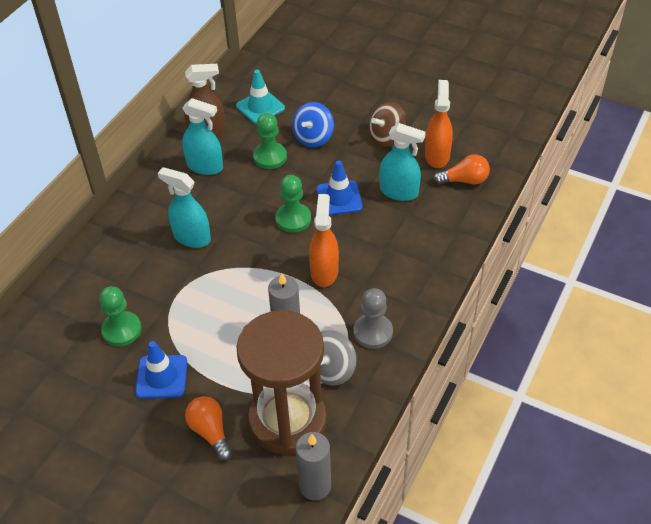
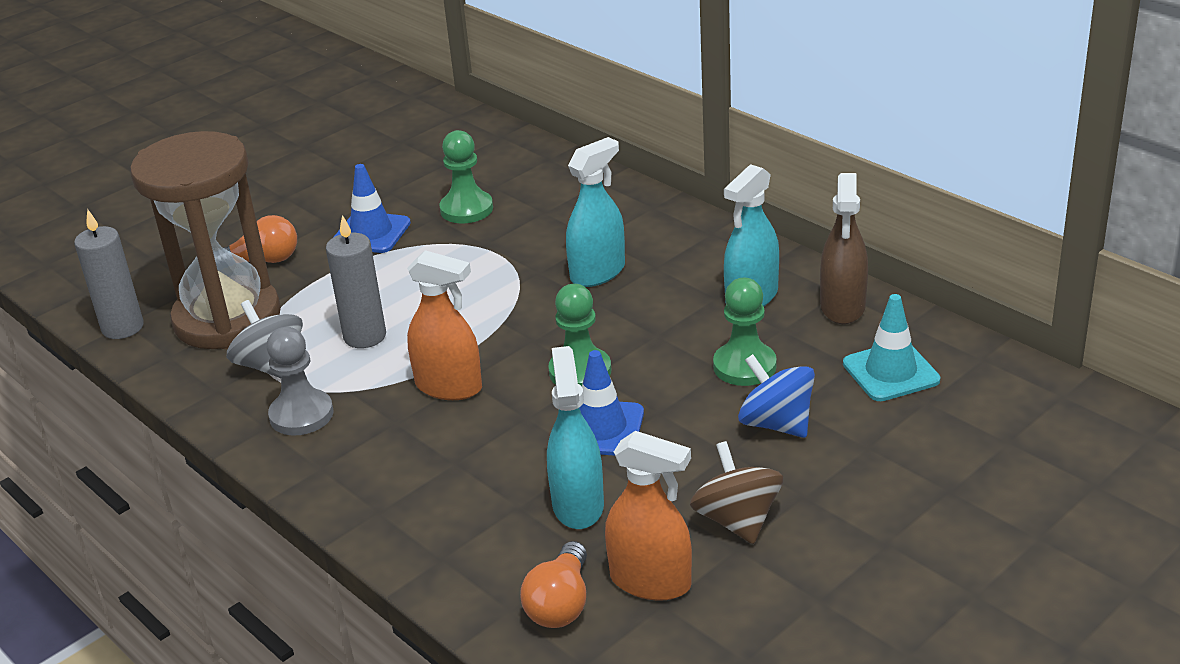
camera: 110 degrees right, 15 degrees down
(399, 192) = (578, 505): turquoise spray bottle -> turquoise spray bottle turned 135 degrees clockwise

